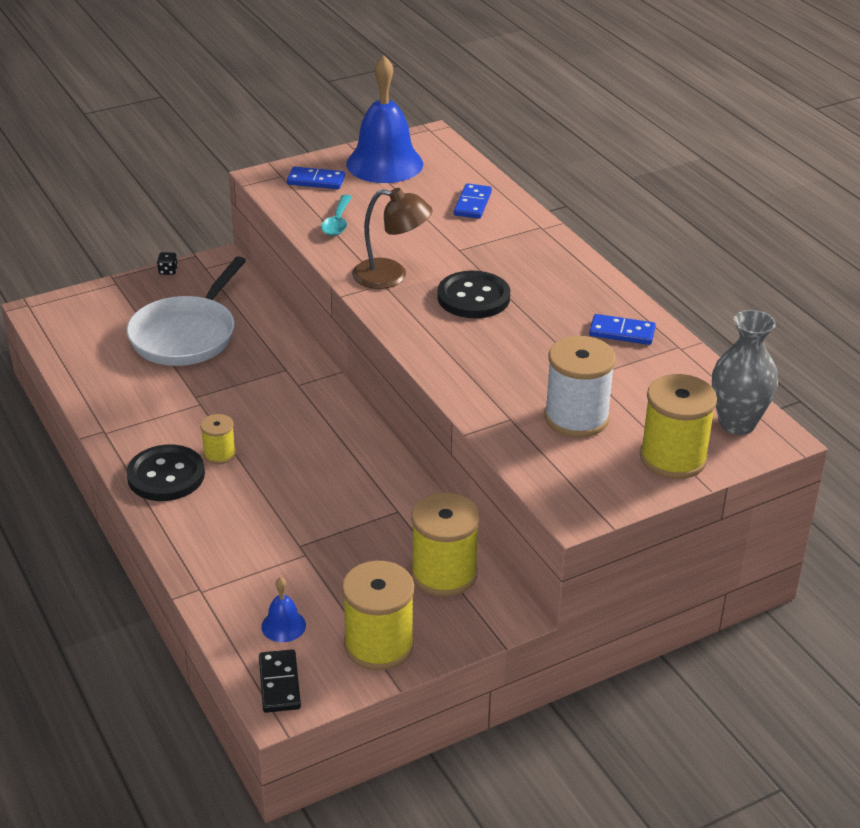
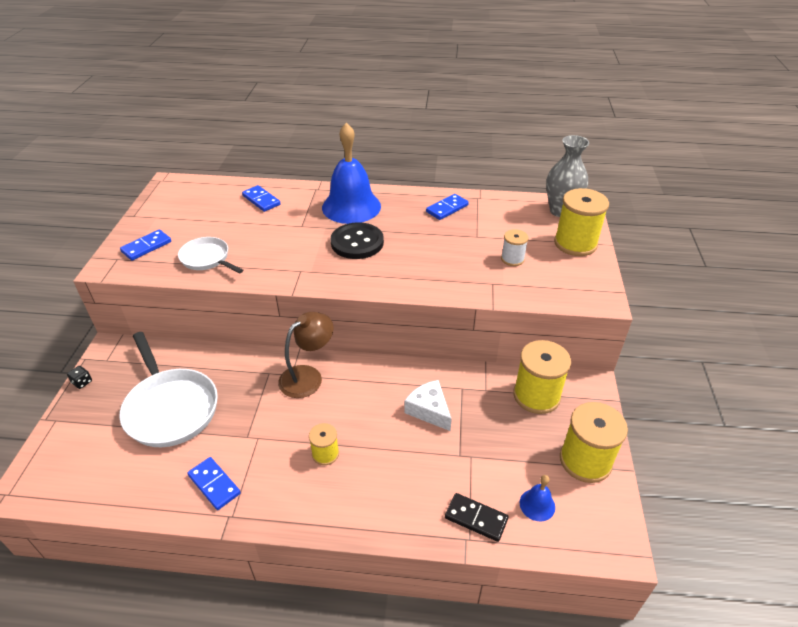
camera: 55 degrees left, 5 degrees up
(128, 405) = (214, 484): none -> blue domino
(166, 475) = (321, 499): black button -> none
(279, 683) = (596, 536): black domino -> black domino (476, 518)
(337, 222) = (207, 259): turquoise spoon -> white pan
(341, 499) = (429, 410): none -> white cheese
(384, 164) = (170, 212): blue bell -> blue bell (351, 206)
(391, 276) = (296, 263): brown lamp -> brown lamp (308, 376)
(576, 418) = (512, 259): white spool -> white spool, size x0.53

